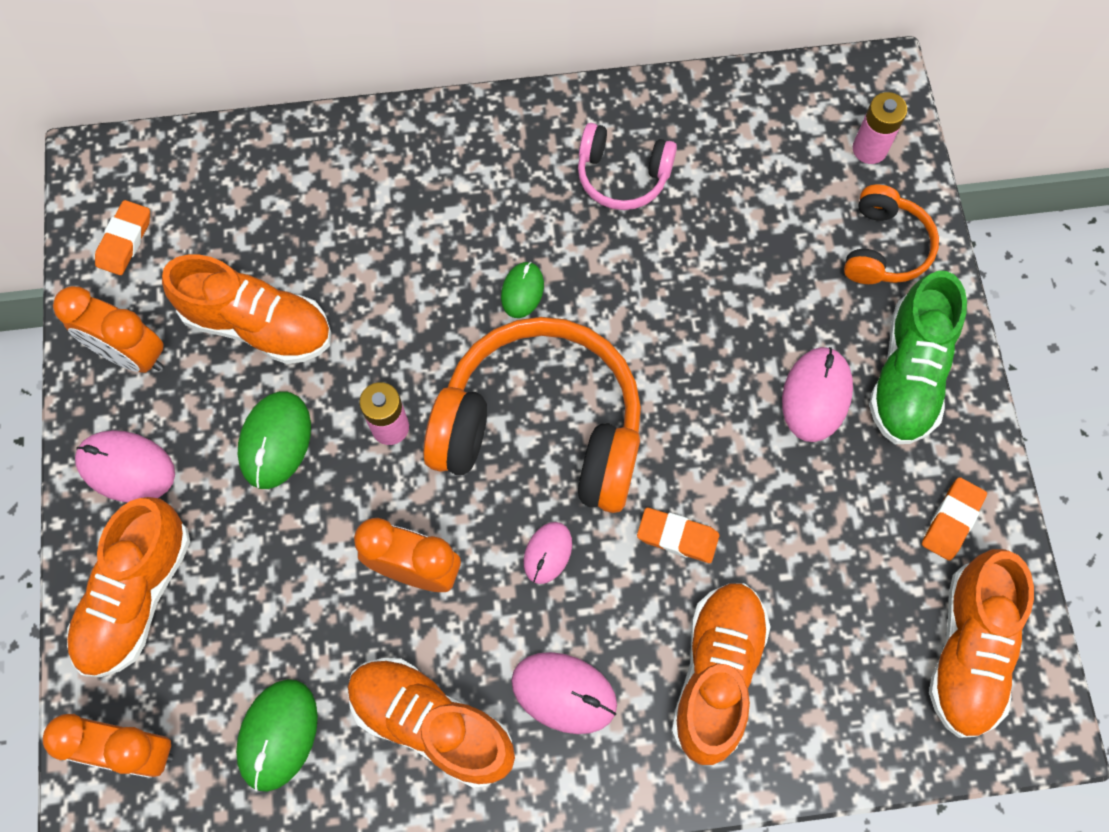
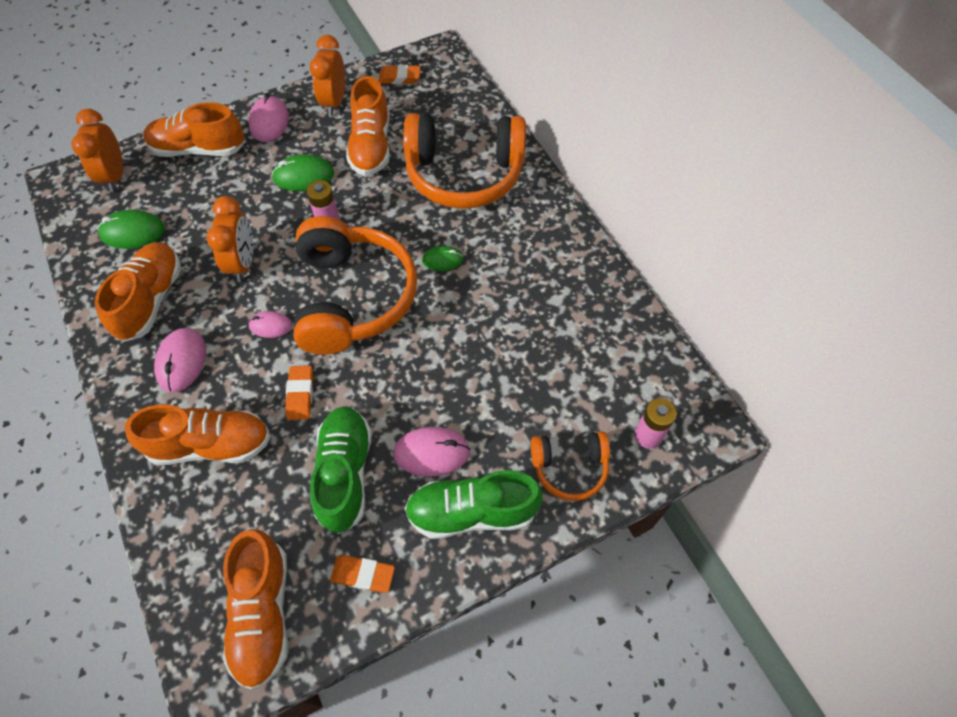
camera: 70 degrees right, 10 degrees down
(376, 212) = (464, 174): none -> orange headphones
(622, 175) = (549, 288): pink headphones -> none
(813, 508) = (345, 473): none -> green shoe
(968, 650) = (263, 613): orange shoe -> orange shoe turned 90 degrees counterclockwise

